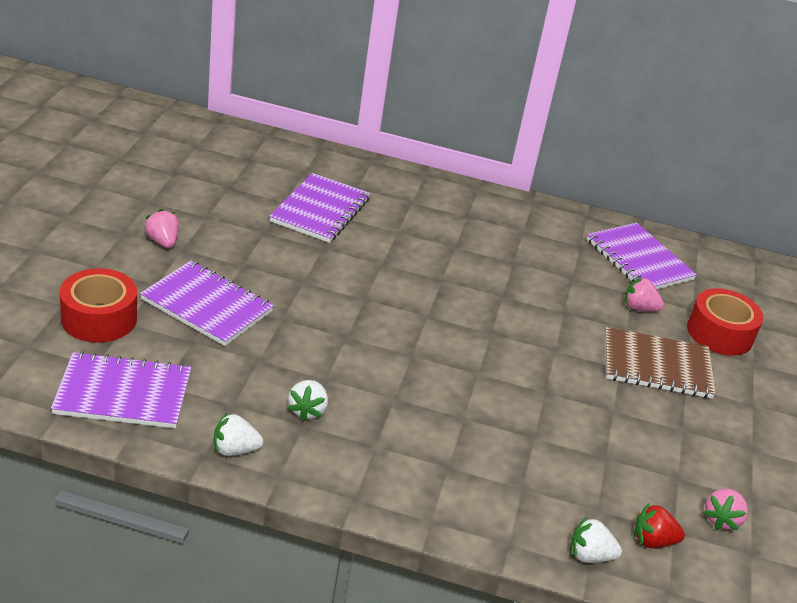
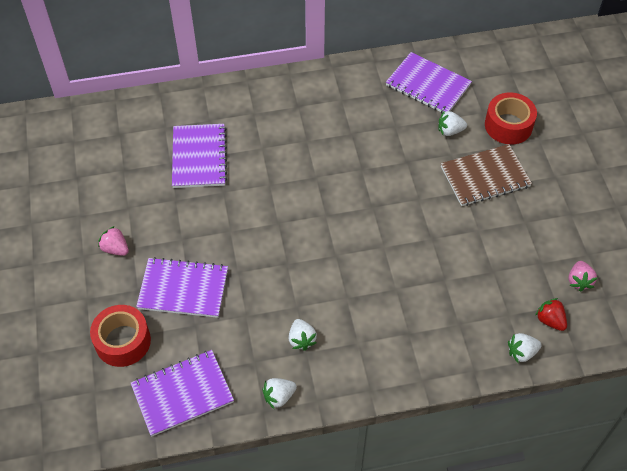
camera: 20 degrees left, 20 degrees up
(639, 308) = (450, 131): pink strawberry -> white strawberry
(653, 541) = (550, 320): red strawberry -> red strawberry turned 75 degrees clockwise

